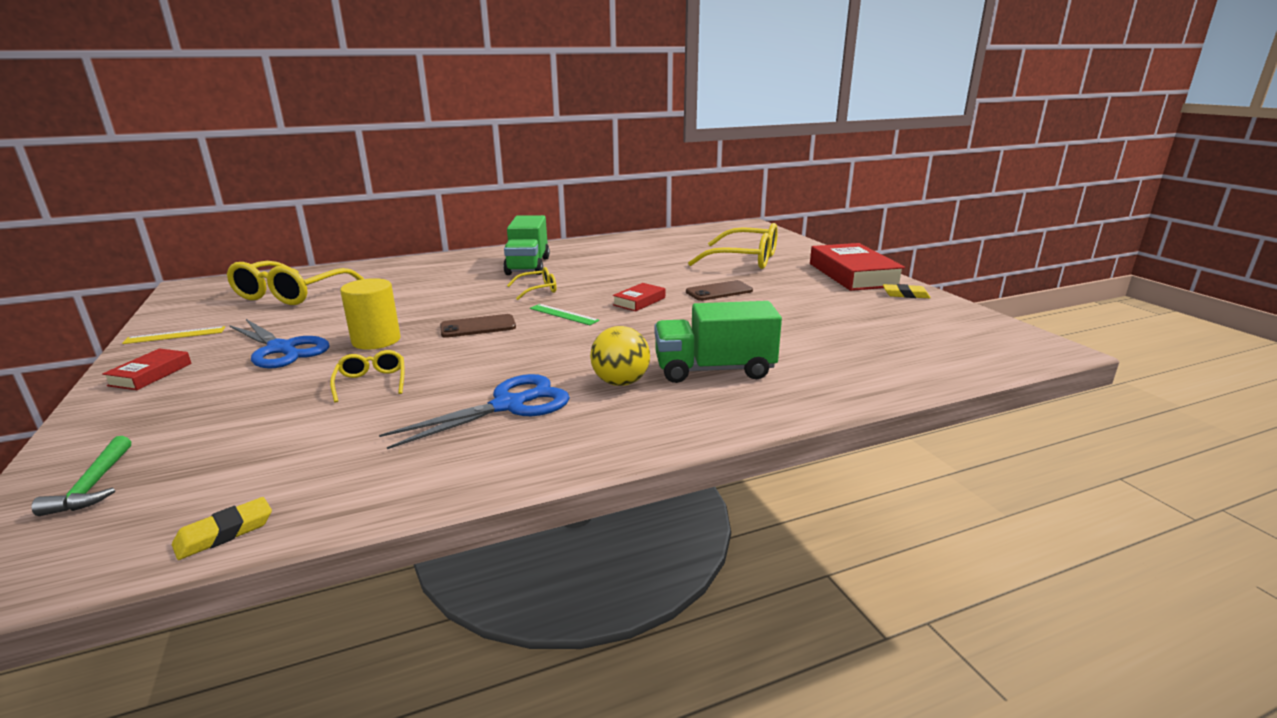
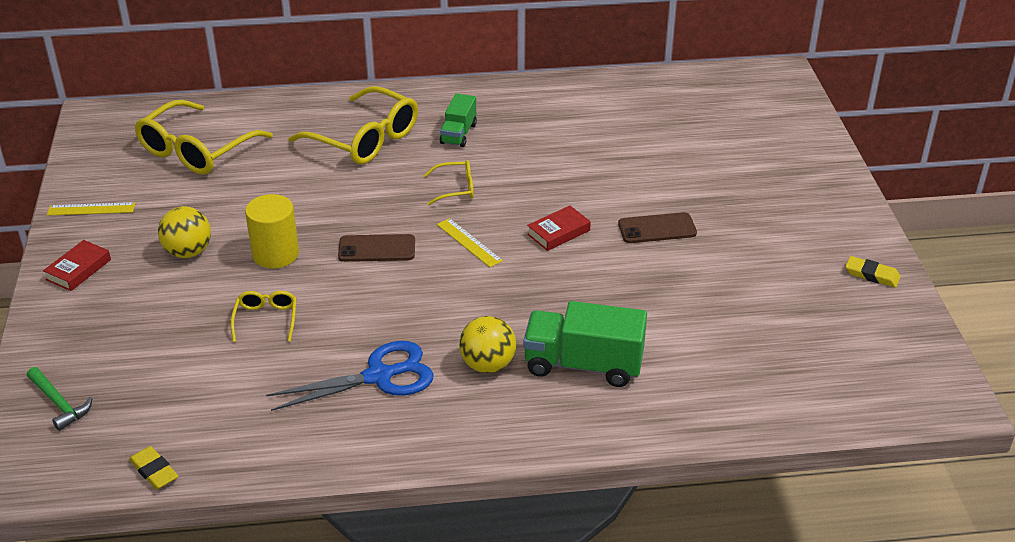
camera: 15 degrees right, 15 degrees up
(93, 485) = (59, 404): green hammer -> green hammer turned 45 degrees counterclockwise
(224, 533) = (154, 471): yellow eraser -> yellow eraser turned 75 degrees clockwise
(281, 349) = (188, 252): blue scissors -> yellow ball
(528, 266) = (458, 134): green truck -> green truck, size x0.59
(563, 314) = (469, 242): green ruler -> yellow ruler
(745, 260) = (724, 164): yellow glasses -> yellow glasses (365, 139)
(853, 275) = (838, 221): red book -> none

